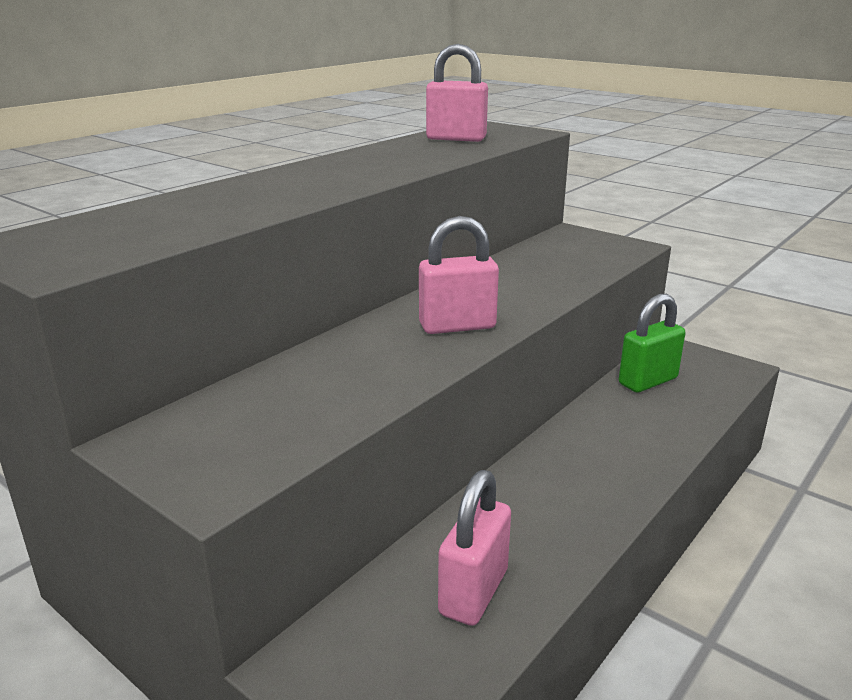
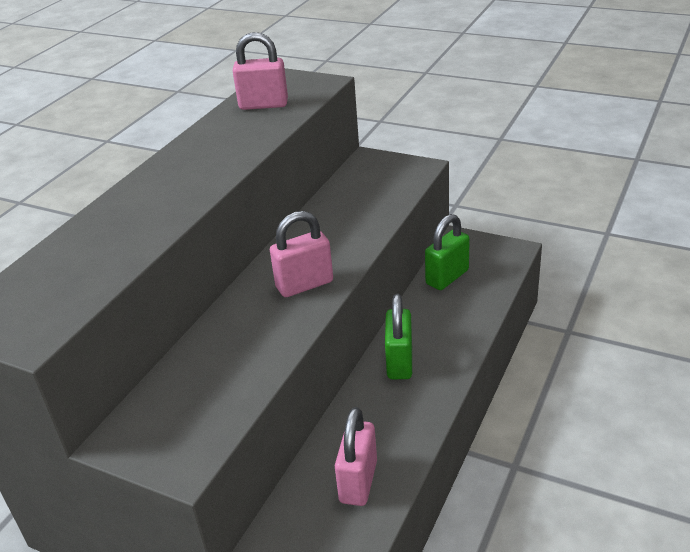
camera: 10 degrees left, 10 degrees up
(566, 459) = (399, 362): none -> green padlock

